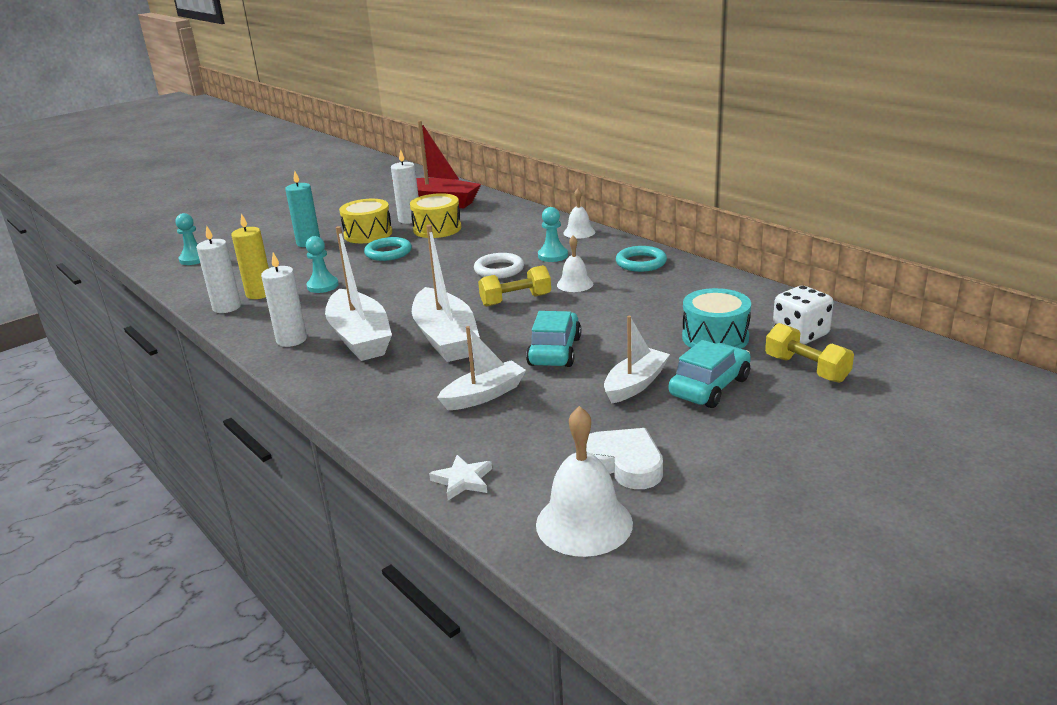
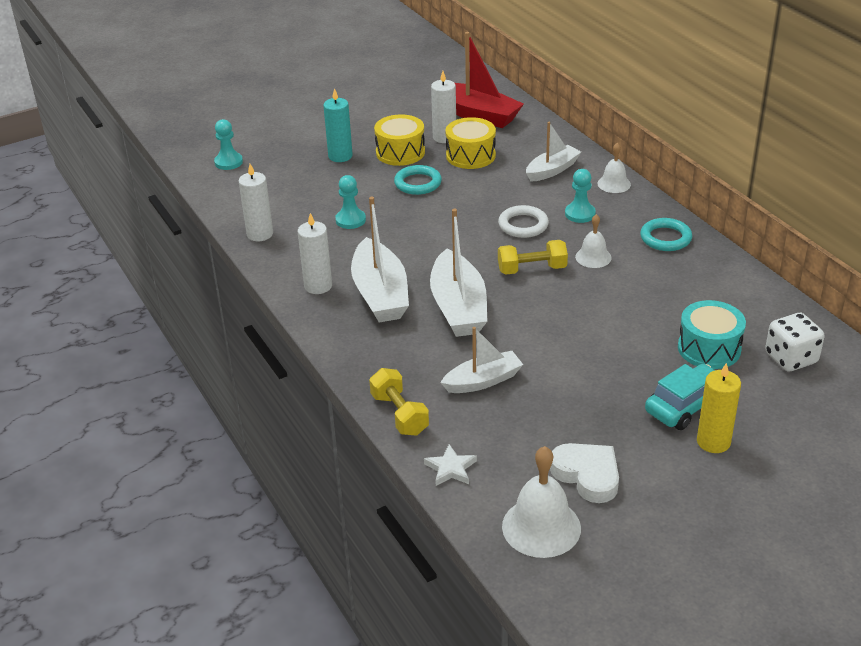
camera: 10 degrees right, 10 degrees up
(259, 294) = (290, 221): yellow candle -> yellow candle (713, 442)
(554, 351) = (555, 340): turquoise car -> none
(635, 384) = (620, 391): white boat -> white boat (552, 170)
(806, 369) = (781, 400): yellow dumbbell -> yellow dumbbell (399, 414)

